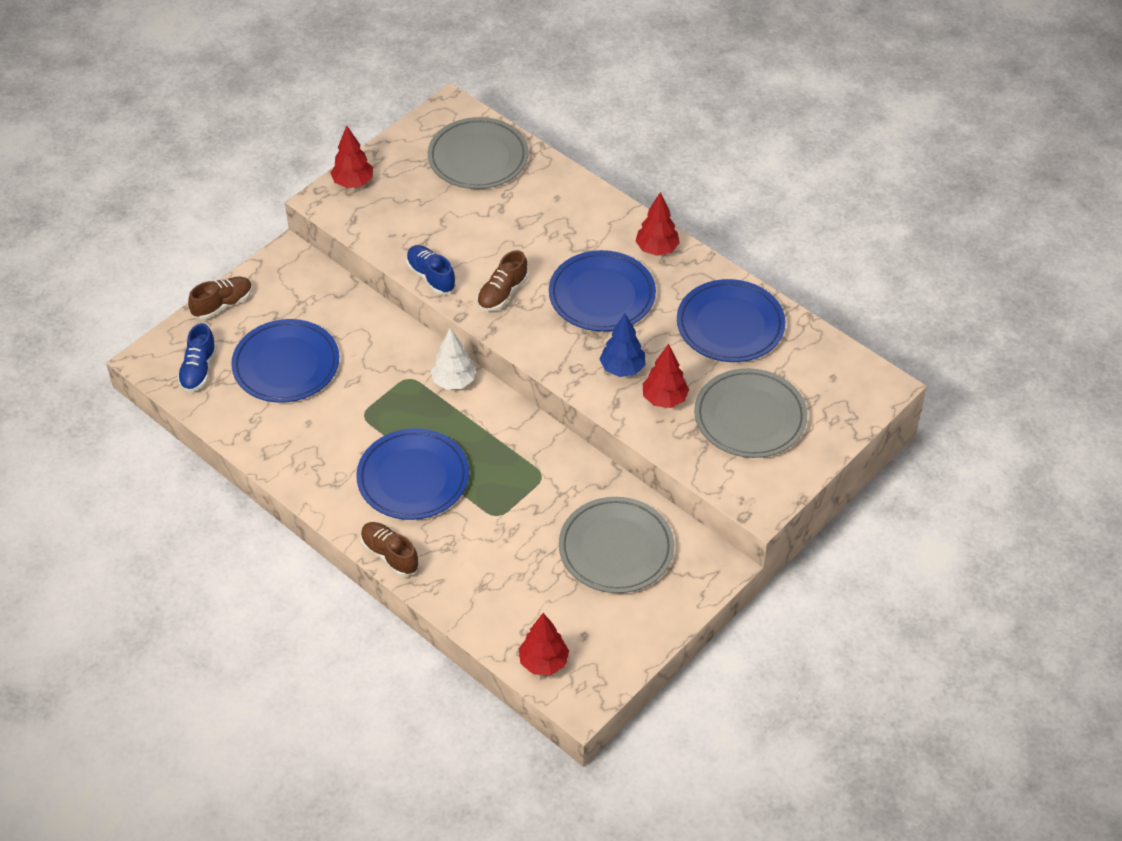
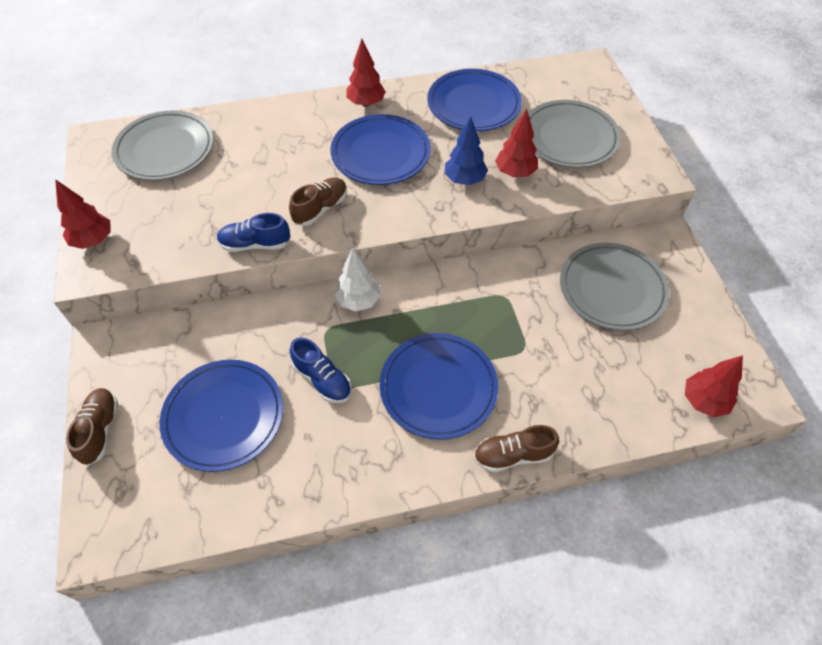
camera: 55 degrees left, 5 degrees up
(198, 370) = (156, 499): blue shoe -> blue shoe (322, 379)
(502, 293) = (320, 209): brown shoe -> brown shoe turned 120 degrees counterclockwise

